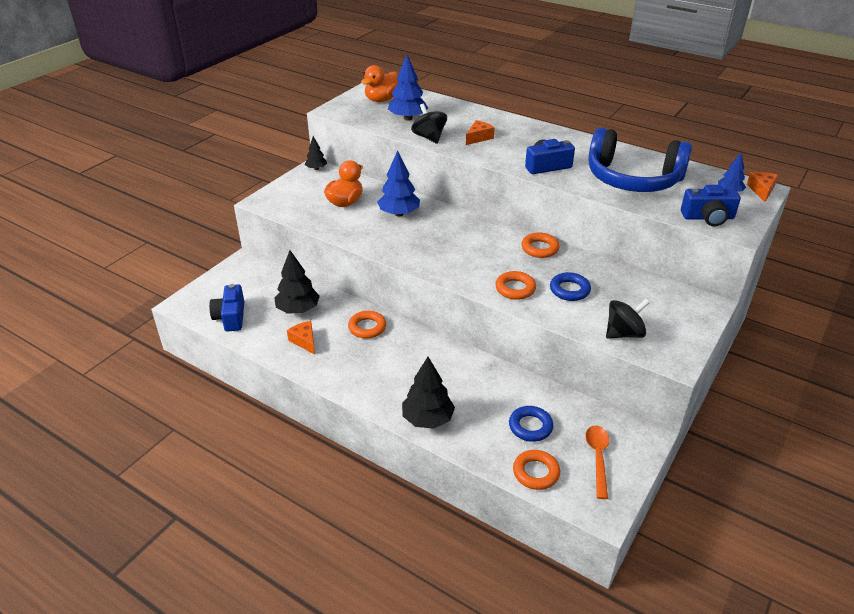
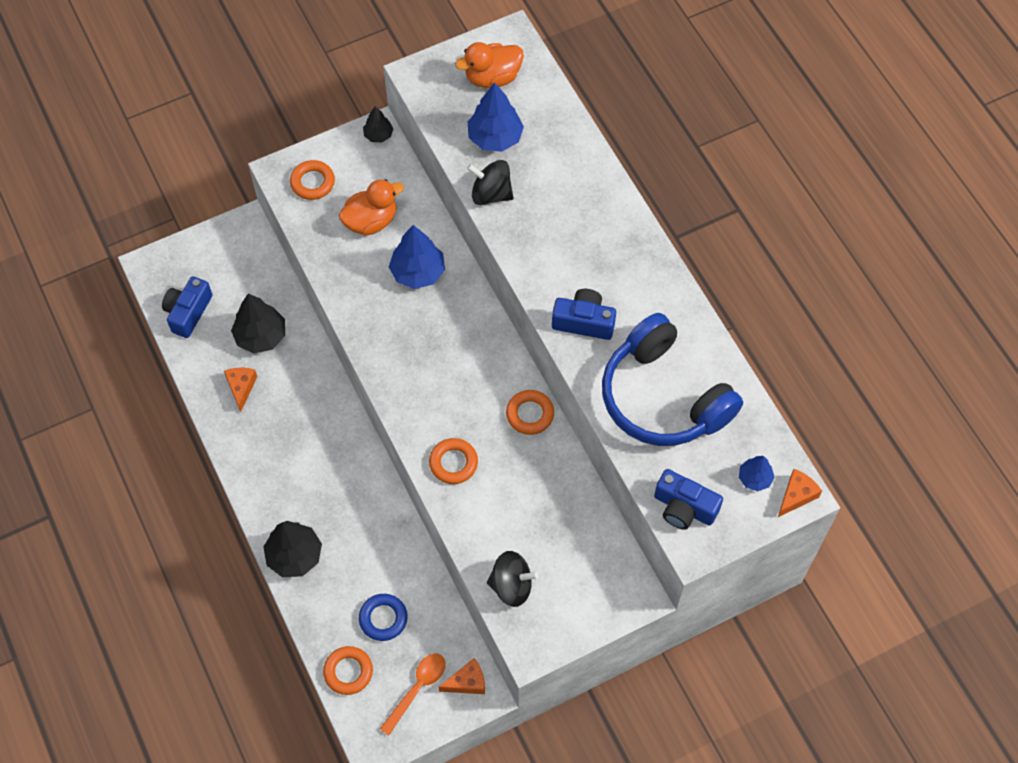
camera: 30 degrees right, 25 degrees up
(367, 327) = (314, 401): orange ring -> orange ring (312, 182)
(429, 137) = (491, 194): black spinning top -> black spinning top turned 75 degrees counterclockwise
(478, 138) = (549, 223): orange cheese -> orange cheese (467, 682)
(569, 290) = (508, 495): blue ring -> none

